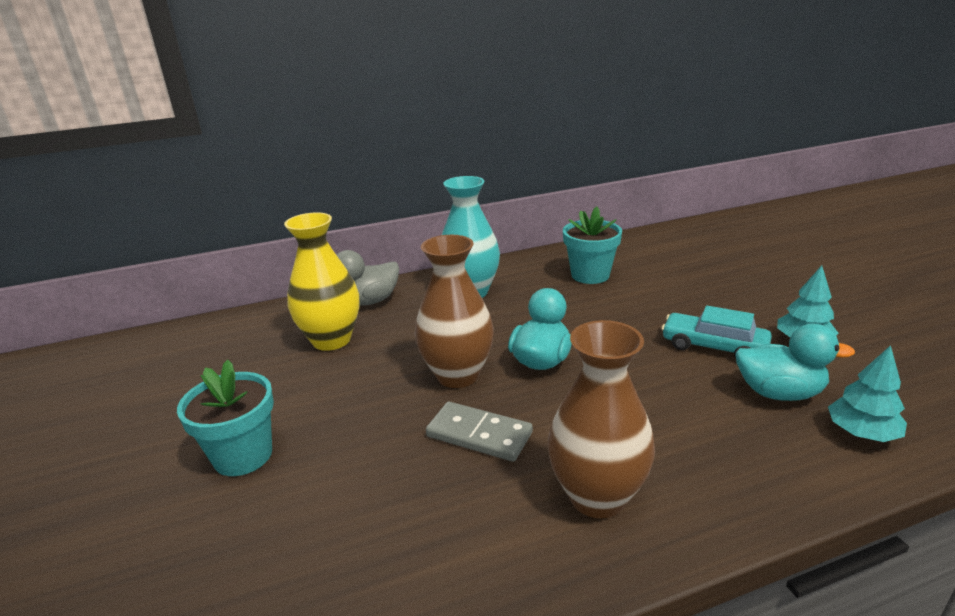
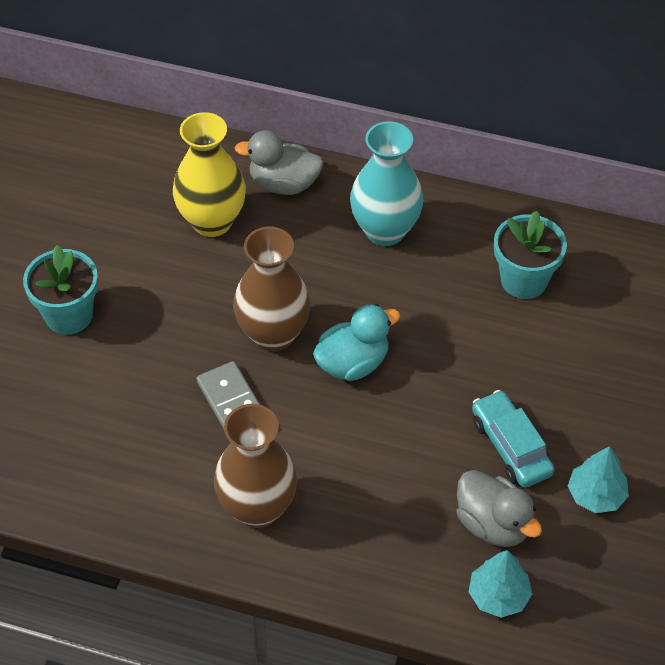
camera: 35 degrees right, 25 degrees up
(779, 393) = (493, 524): turquoise duck -> grey duck

